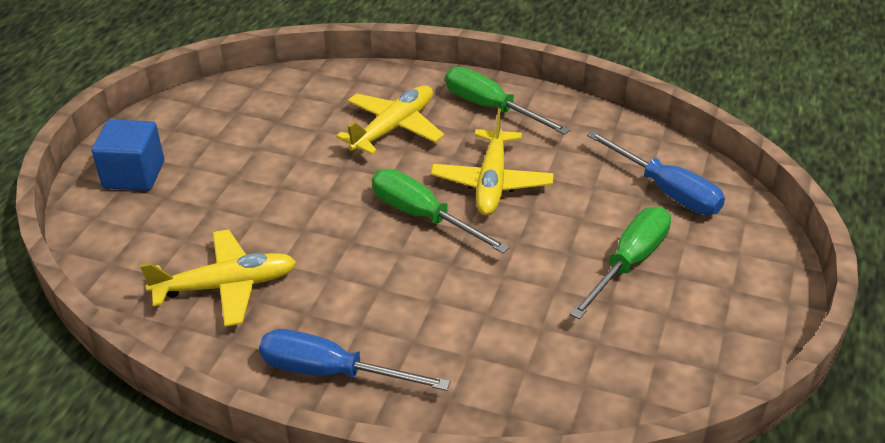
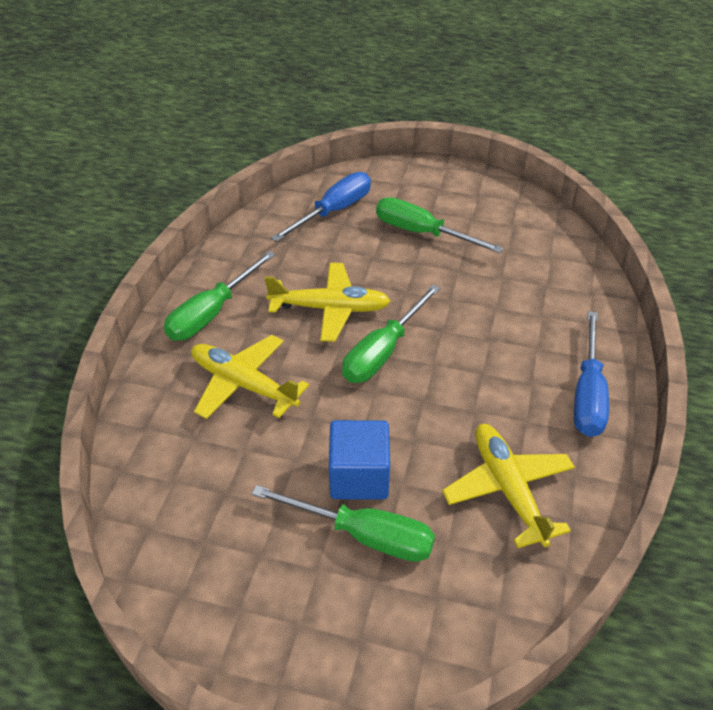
camera: 95 degrees left, 5 degrees up
(134, 174) = (337, 630): blue cube -> blue cube (359, 476)
(210, 192) = (363, 535): none -> green screwdriver

